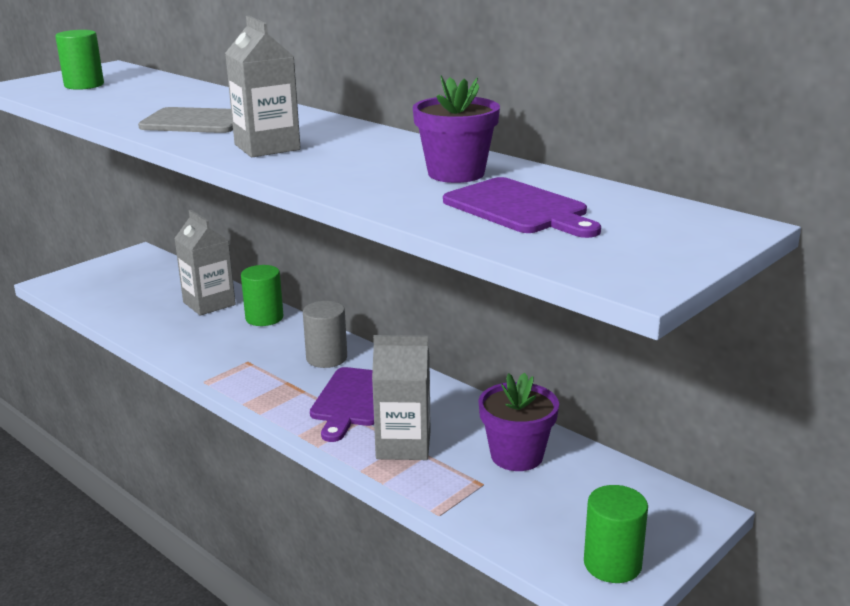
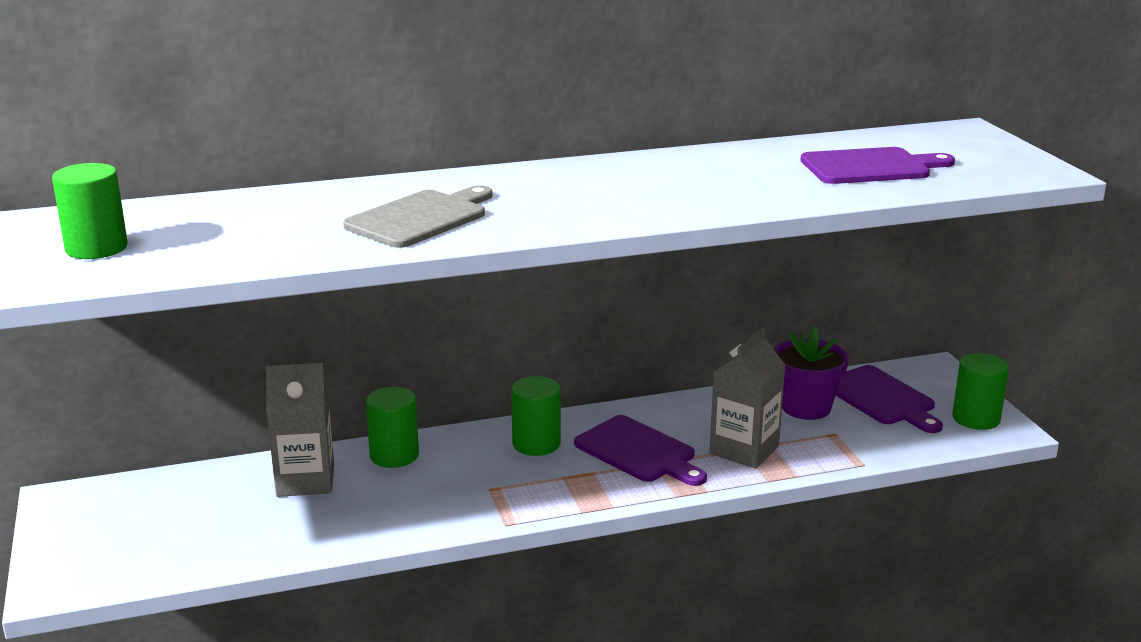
camera: 60 degrees left, 0 degrees up
(267, 147) = (572, 208): grey carton -> none
(326, 358) = (536, 444): grey cylinder -> green cylinder
(456, 173) = (756, 165): purple flower pot -> none
(586, 493) = (881, 398): none -> purple cutting board

